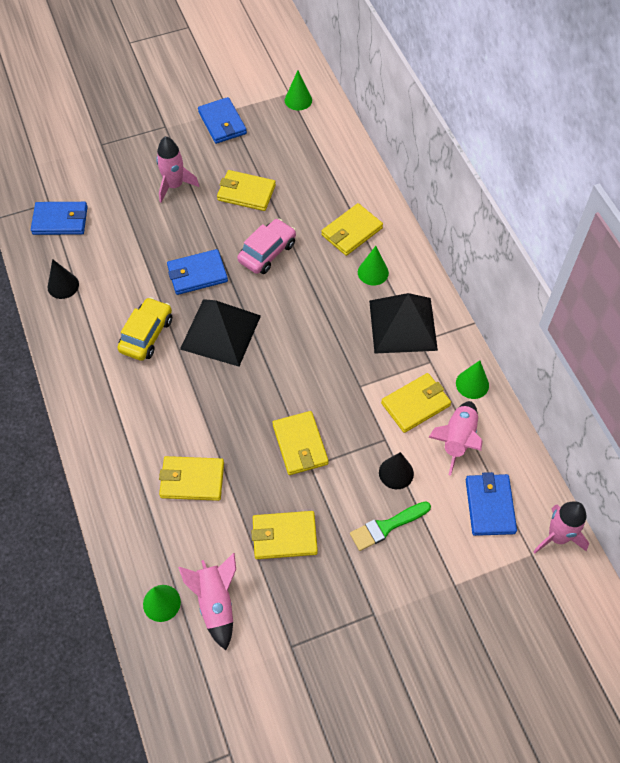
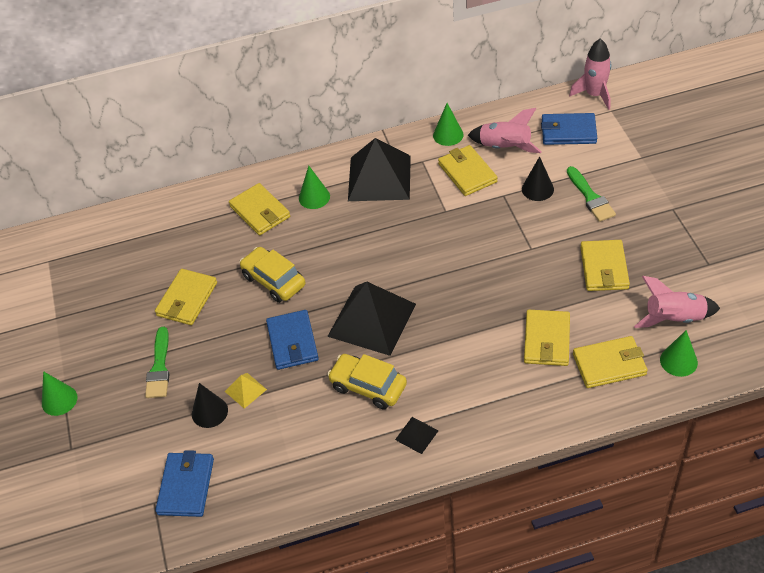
camera: 80 degrees left, 10 degrees down
(63, 285) = (288, 475): black cone -> black cone (209, 412)
(93, 375) = (416, 435): none -> black pyramid
(148, 247) = (245, 390): none -> yellow pyramid
(174, 185) = (159, 367): pink rocket -> green brush
(222, 123) = (74, 323): blue wallet -> none
(267, 252) = (273, 281): pink car -> yellow car
(298, 100) = (62, 253): green cone -> green cone (59, 400)
(300, 445) = (508, 256): yellow wallet -> yellow wallet (609, 364)

